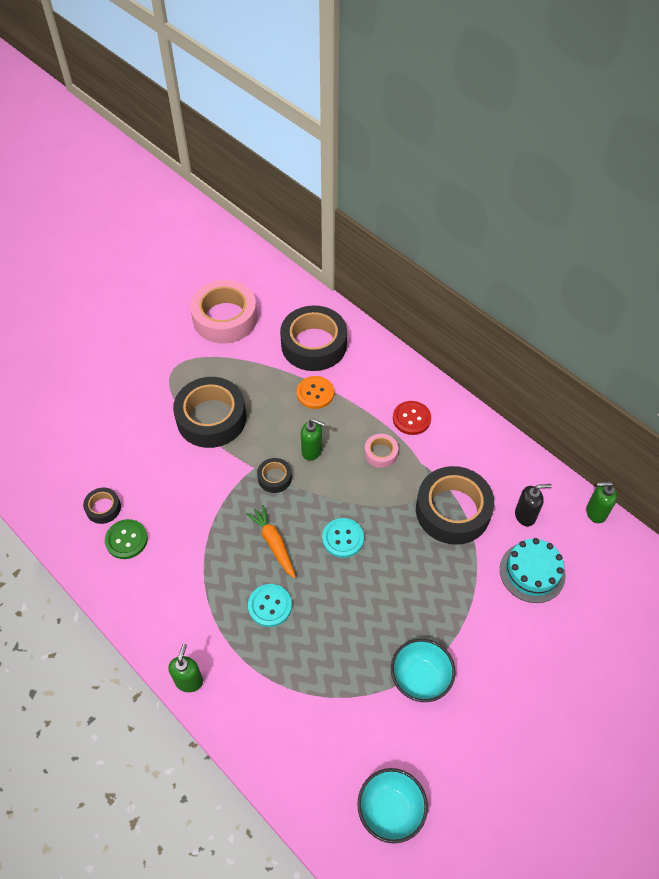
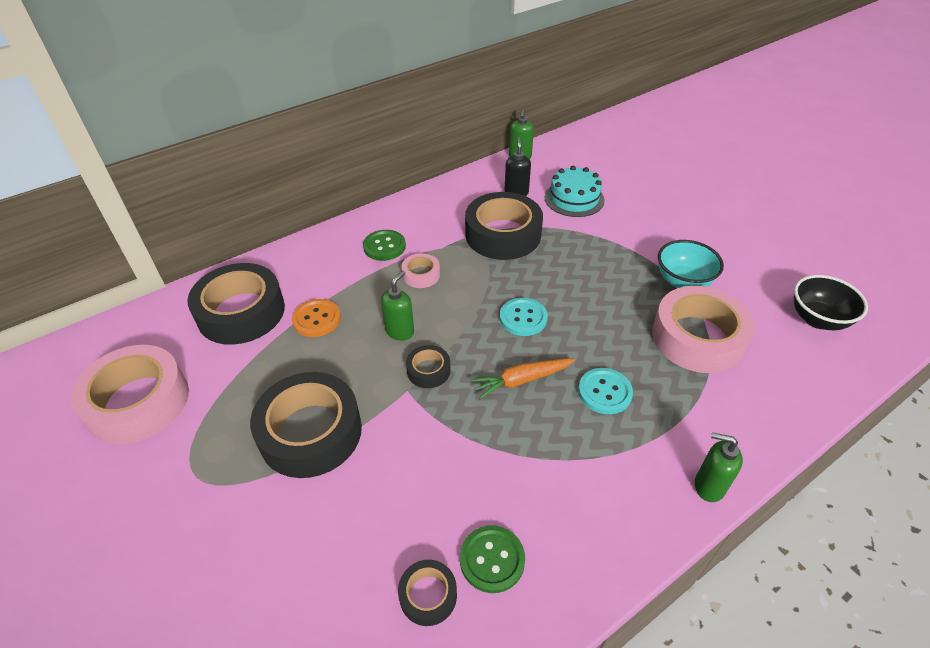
camera: 80 degrees left, 10 degrees down
(344, 686) = (697, 338): none -> pink tape
(390, 810) = (817, 319): turquoise bowl -> black bowl
(411, 419) = (384, 246): red button -> green button

